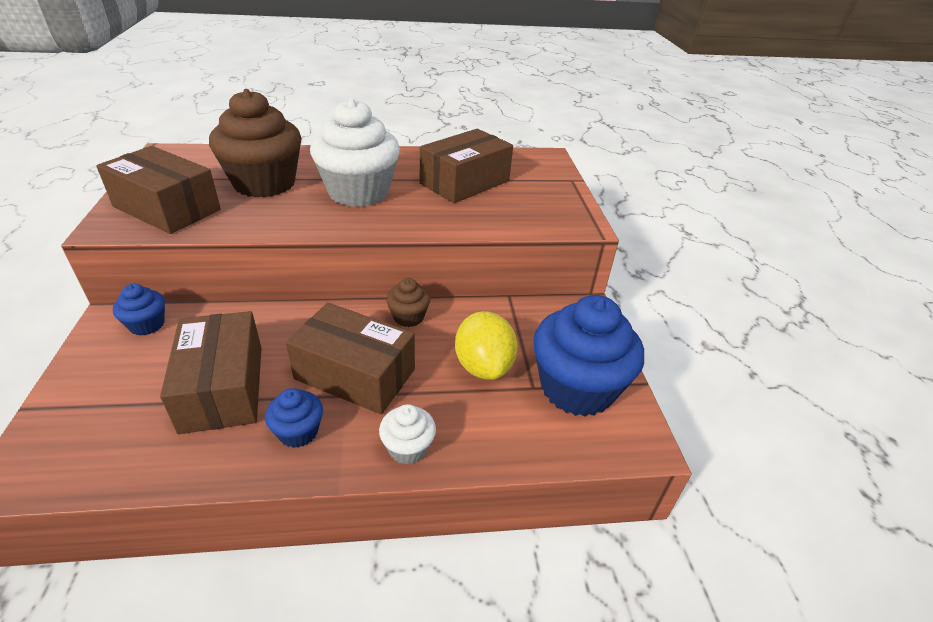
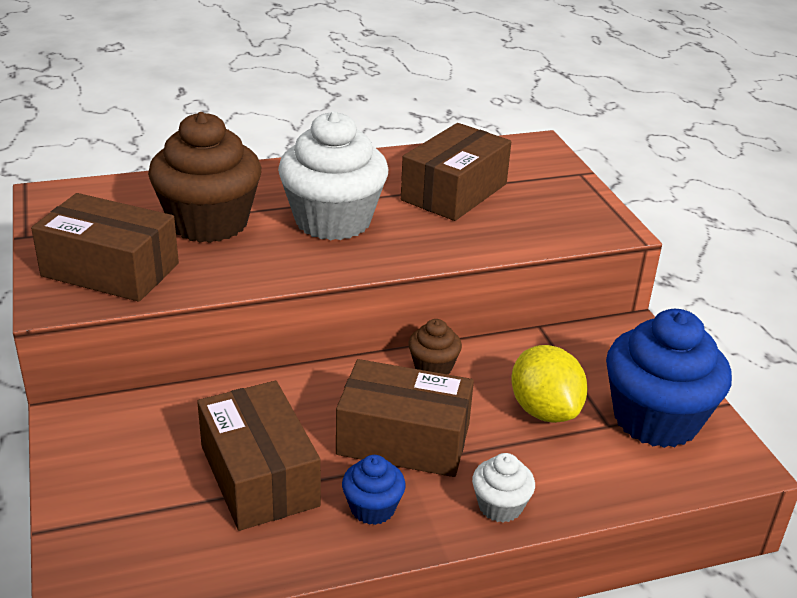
camera: 10 degrees left, 5 degrees down
(147, 324) = (121, 419): blue cupcake -> none

